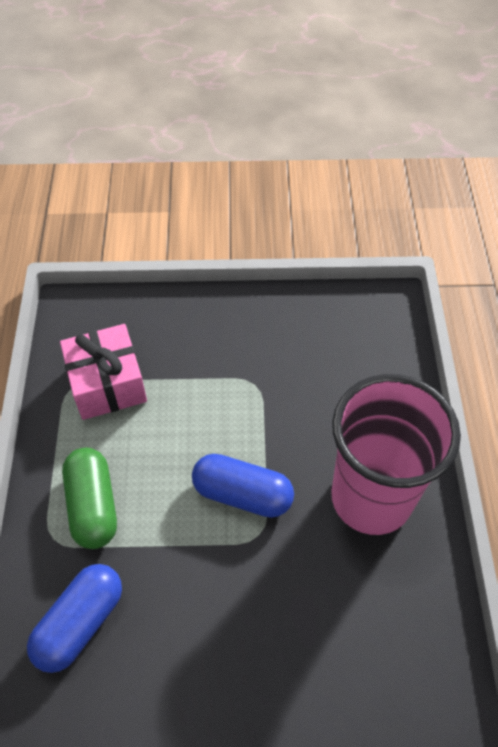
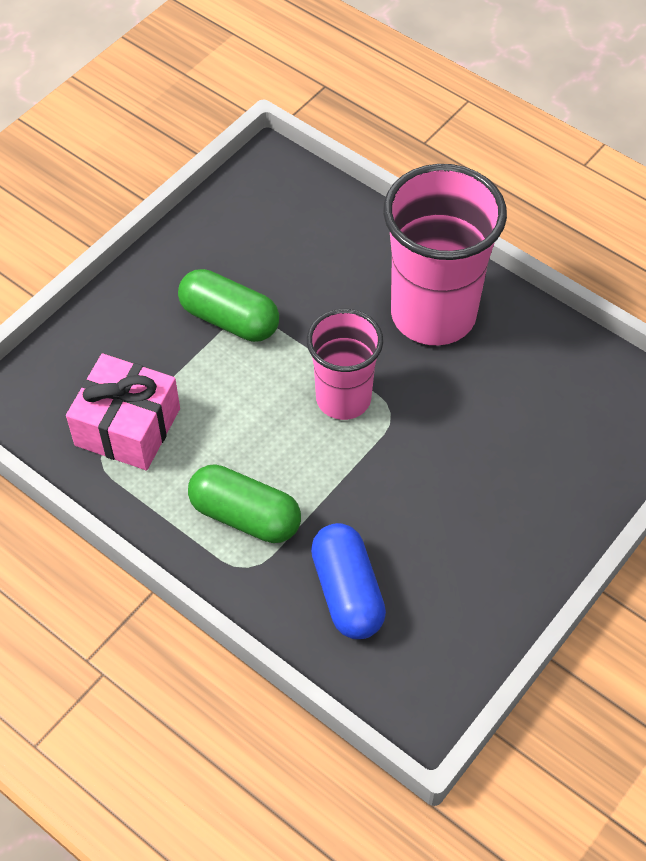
camera: 50 degrees left, 0 degrees up
(242, 494) = (343, 398): blue capsule -> pink cup
(243, 376) = (229, 319): none -> green capsule

